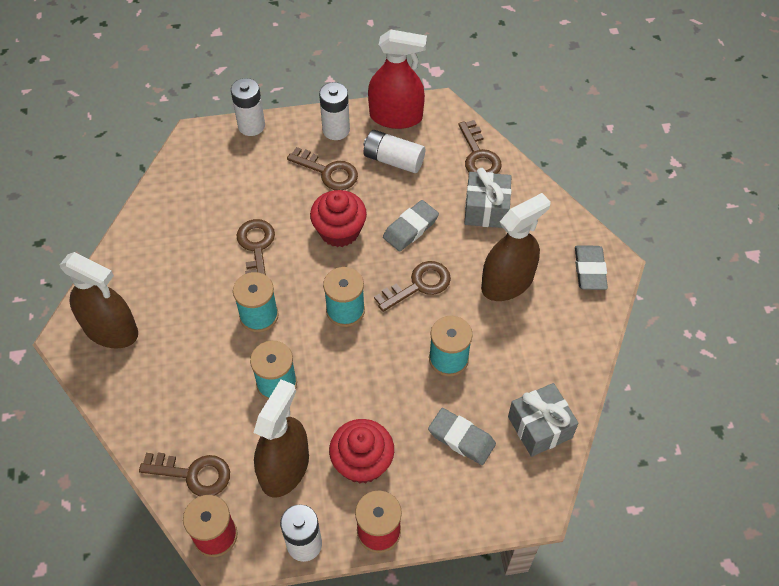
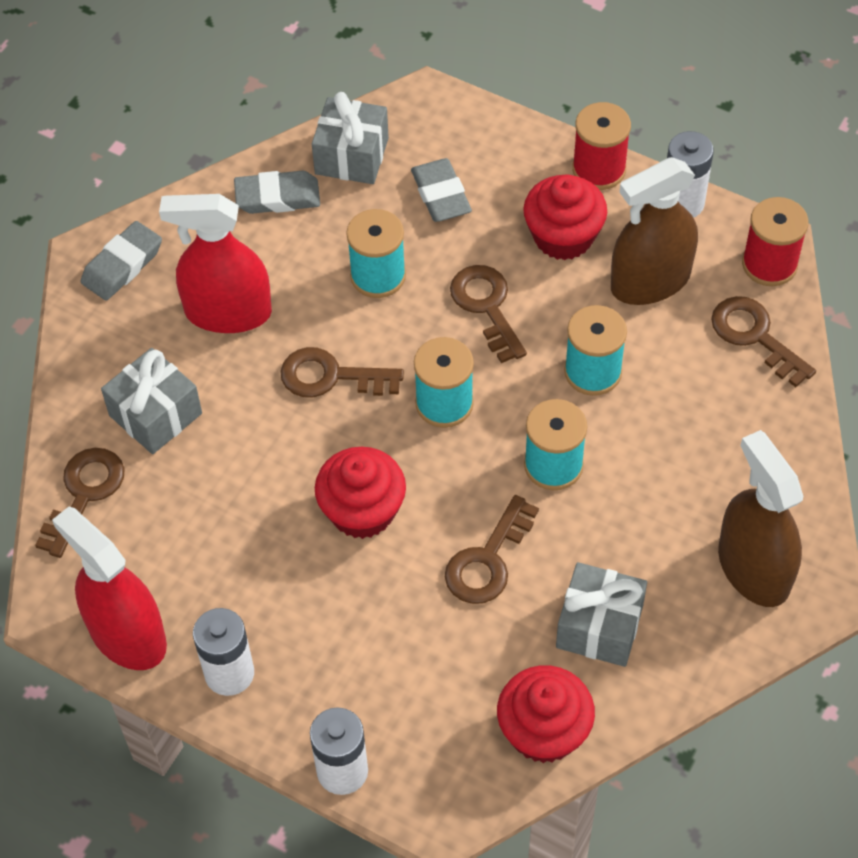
camera: 140 degrees left, 0 degrees up
(171, 193) = (544, 731): none -> red cupcake
(176, 252) = (599, 626): none -> grey gift
(328, 172) = (300, 609): brown key -> brown key (486, 306)
(393, 160) = (197, 567): white battery -> none
(410, 228) = (271, 453): grey eraser -> grey eraser (277, 197)
(507, 283) = (228, 312): brown spray bottle -> red spray bottle

